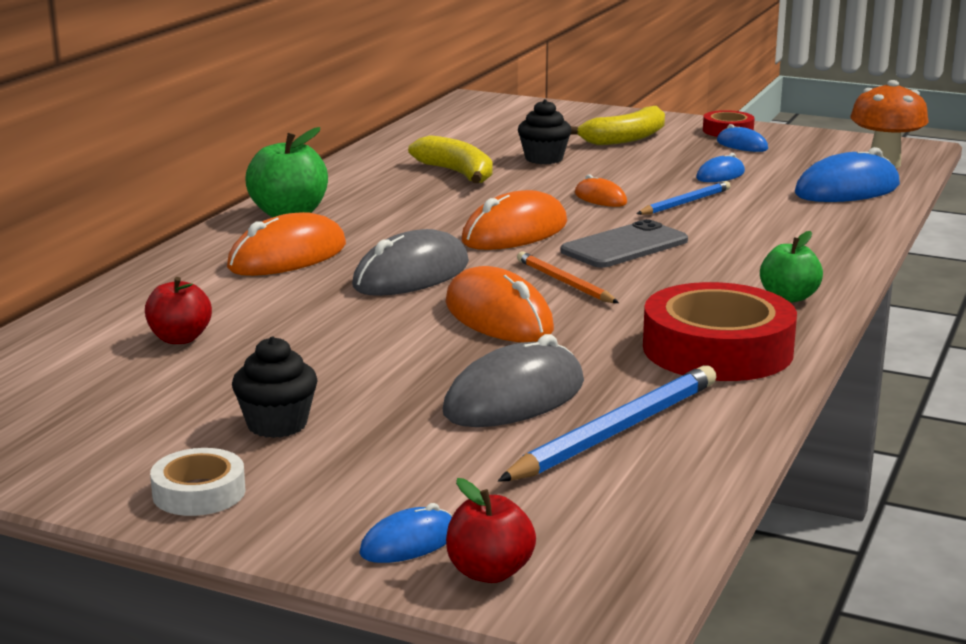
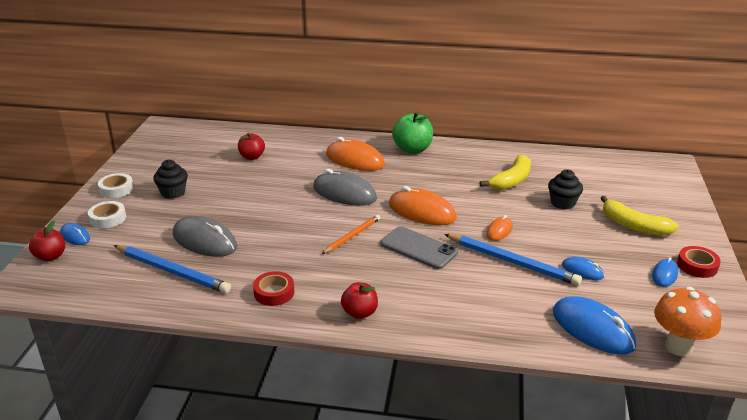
camera: 75 degrees right, 10 degrees up
(346, 502) = (108, 218): none -> white tape
(498, 316) = (299, 224): orange mouse -> none
(684, 203) = (512, 261): blue pencil -> blue pencil, size x1.64
(717, 349) = (274, 292): red tape -> red tape, size x0.50
(788, 297) = (360, 313): green apple -> red apple

